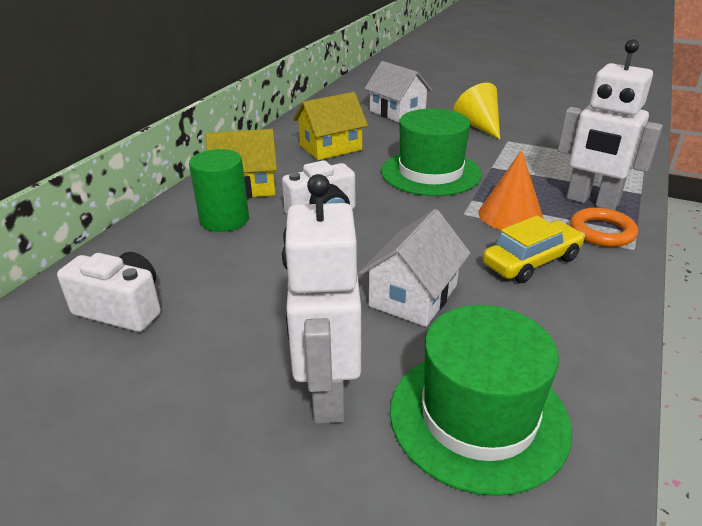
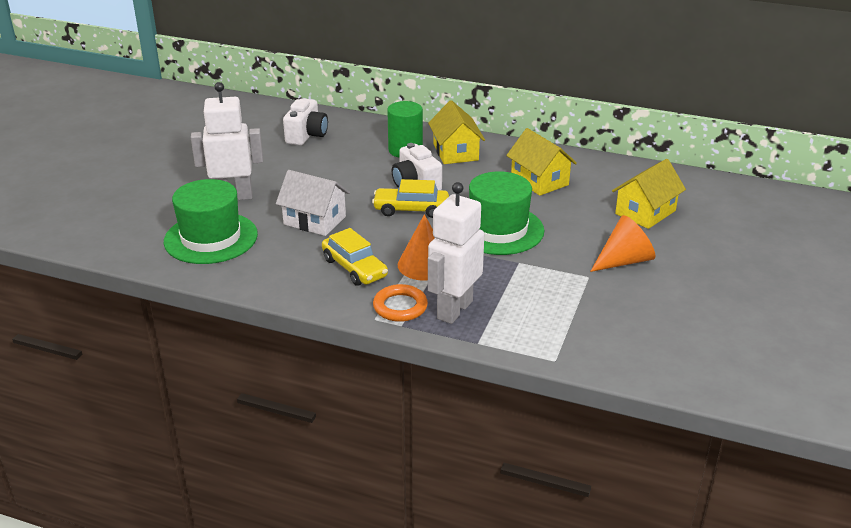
camera: 85 degrees right, 0 degrees up
(385, 219) = (411, 209): none -> yellow car
(397, 112) = (645, 212): white house -> yellow house
(479, 126) = (624, 261): yellow cone -> orange cone

